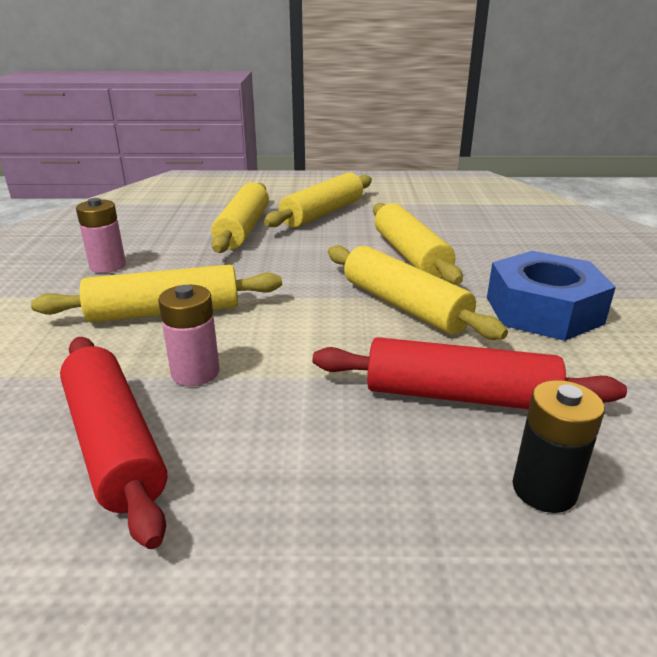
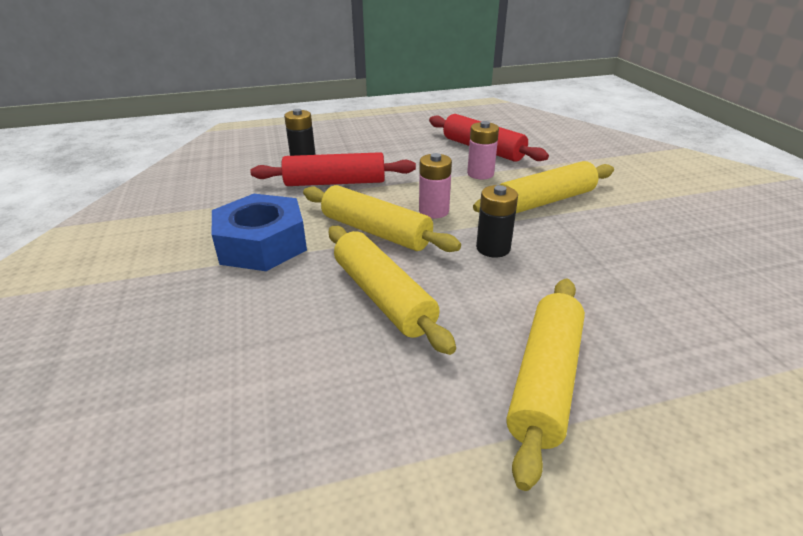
camera: 165 degrees right, 5 degrees up
(108, 266) = (656, 232): pink battery -> pink battery (434, 211)
(243, 229) = (611, 312): yellow rolling pin -> none
(286, 274) = (493, 248): none -> black battery

